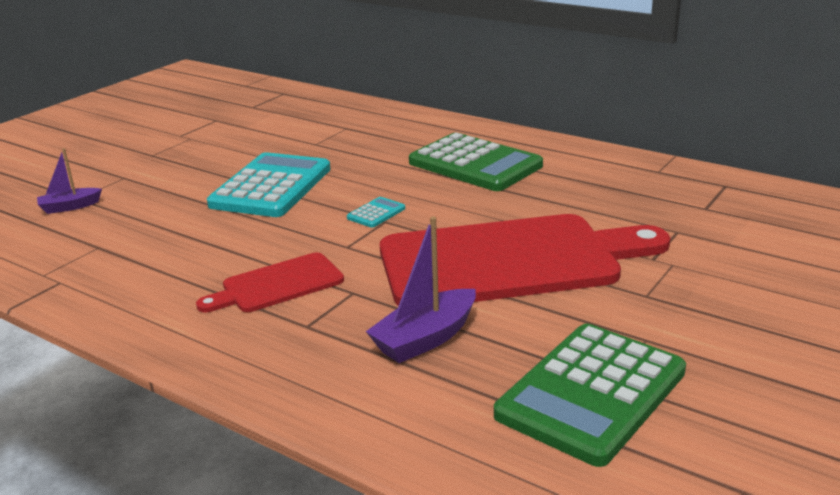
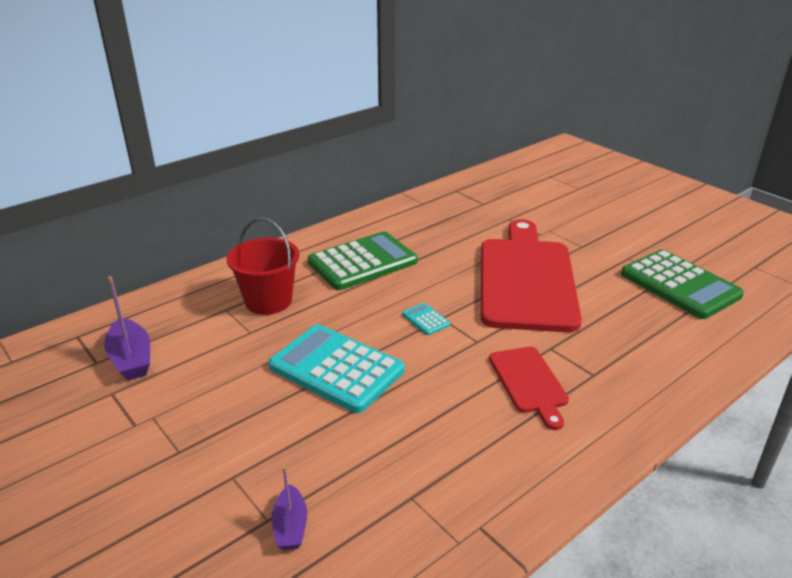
camera: 75 degrees left, 5 degrees up
(369, 140) = (268, 301): none -> red bucket
(425, 338) = (618, 327): purple boat -> purple boat (131, 359)

